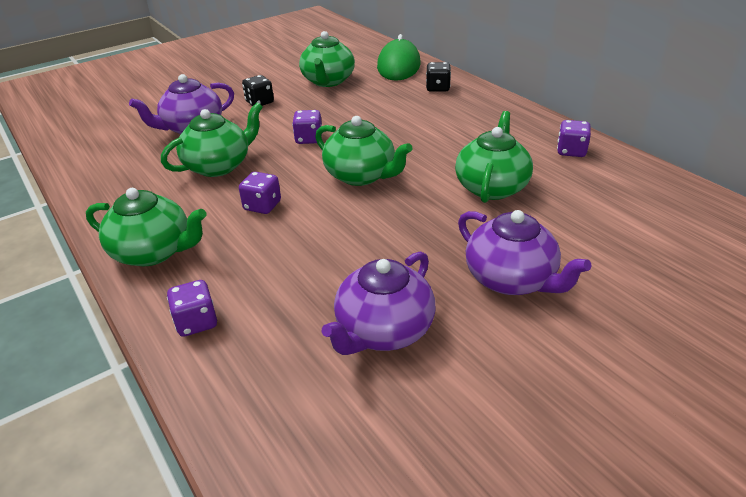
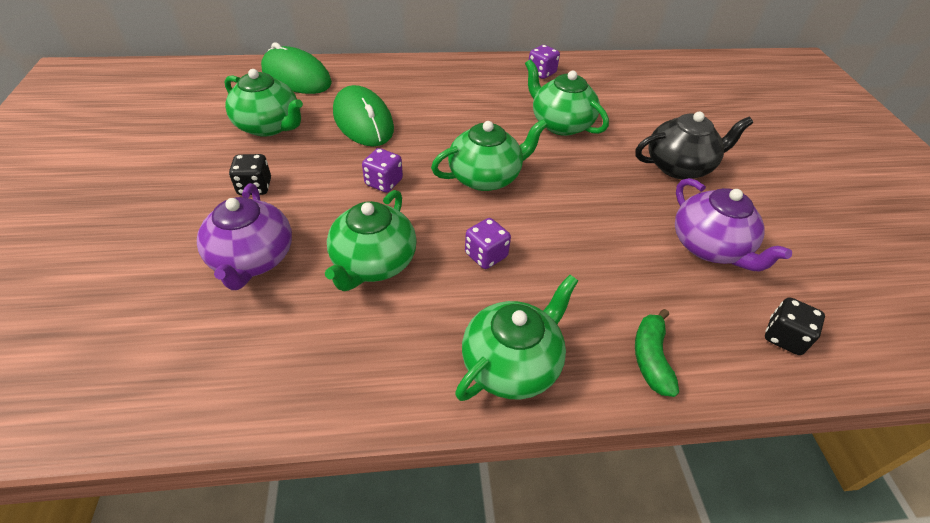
camera: 65 degrees left, 10 degrees up
(196, 322) = (651, 358): purple dice -> green banana
(219, 166) = (373, 263): green teapot -> green teapot turned 150 degrees counterclockwise
(375, 106) = (363, 121): none -> green mouse
(438, 88) = (372, 78): black dice -> black dice (784, 337)
(511, 279) = (679, 166): purple teapot -> black teapot

